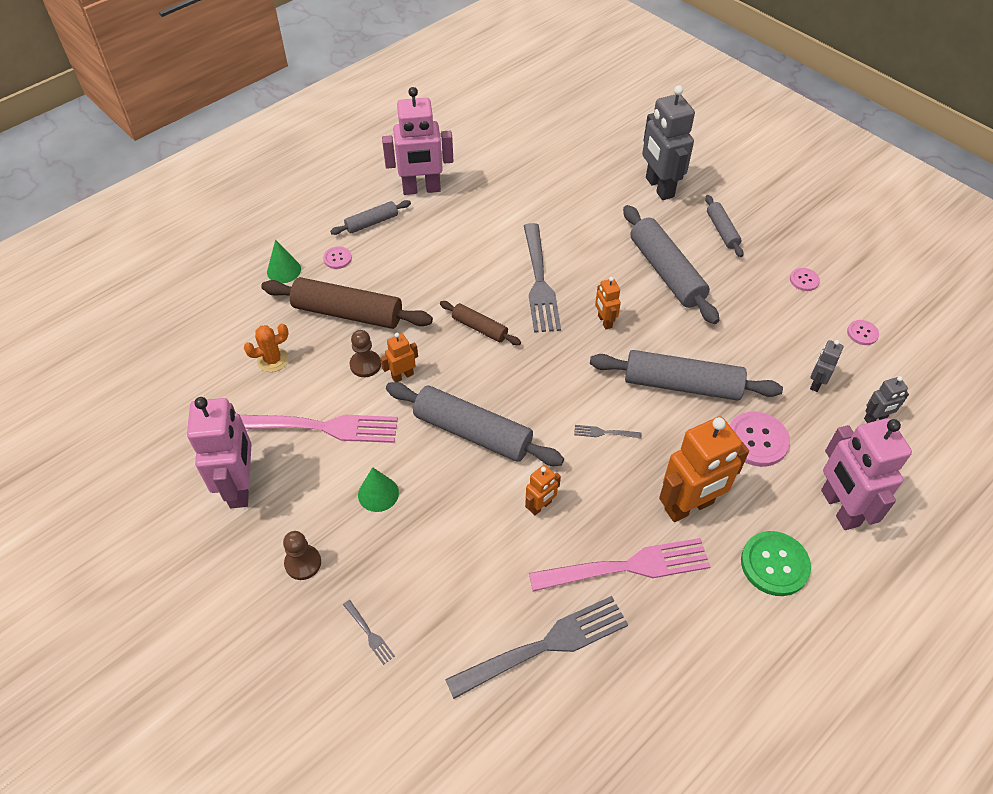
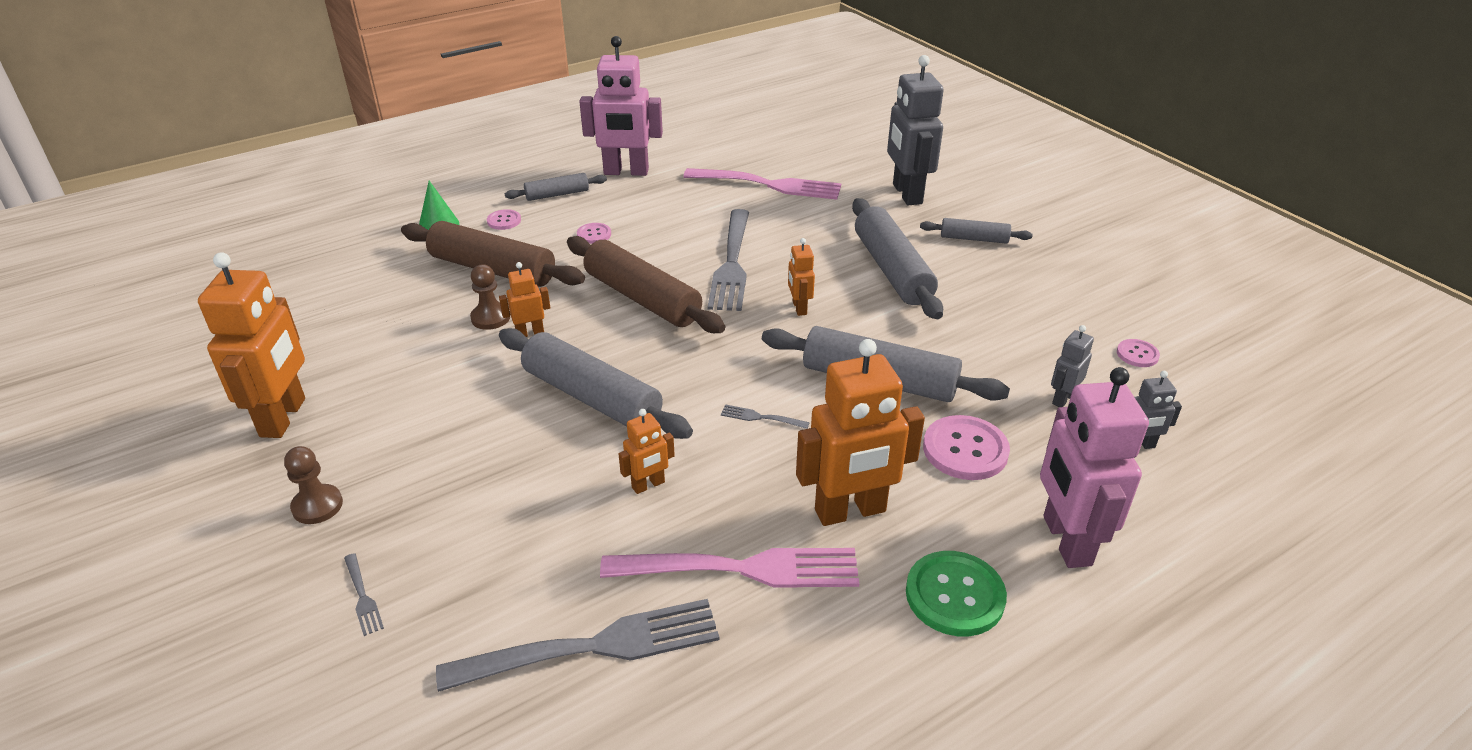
camera: 10 degrees right, 15 degrees down
(241, 487) = (284, 417): pink robot -> orange robot
(273, 360) = (385, 302): orange cactus -> none
(322, 427) = (410, 371): pink fork -> pink fork (767, 185)
(378, 493) = (446, 445): green cone -> none
(479, 328) = (642, 298): brown rolling pin -> brown rolling pin, size x1.88
(722, 230) = (974, 239): grey rolling pin -> grey rolling pin turned 75 degrees counterclockwise
(804, 280) = (1069, 294): pink button -> pink button (594, 234)

